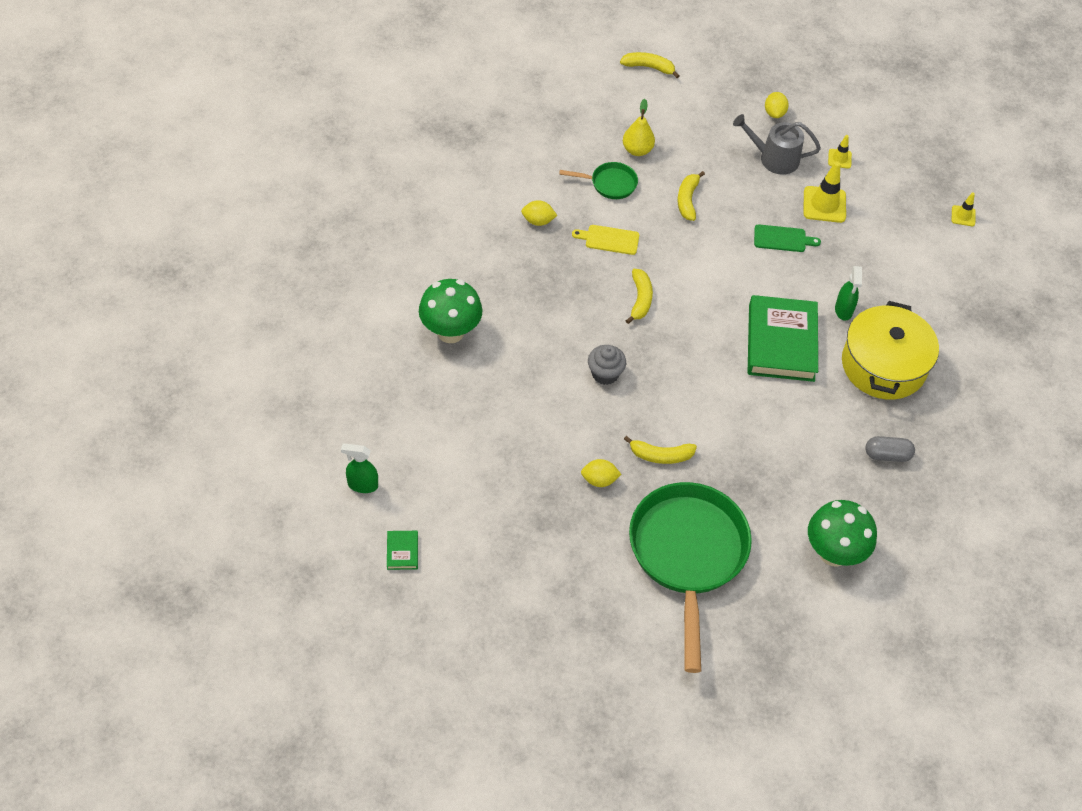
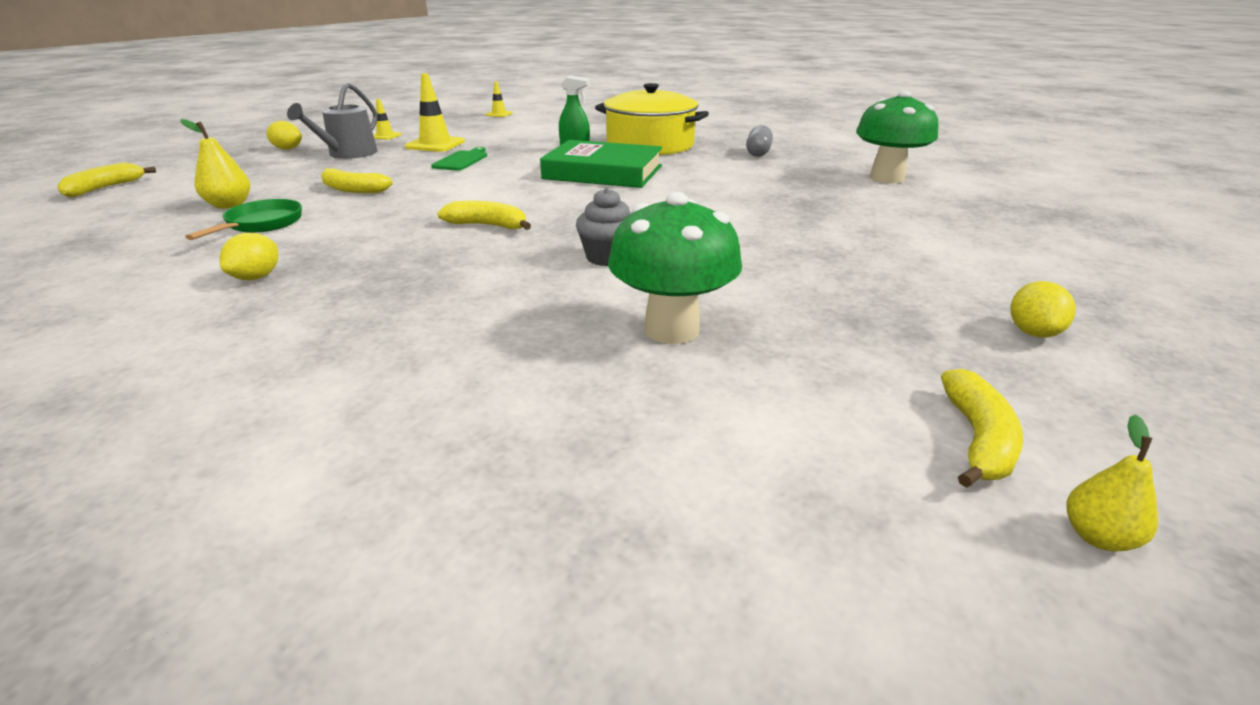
camera: 75 degrees left, 25 degrees down
(362, 485) = (891, 610): green spray bottle -> none
(402, 551) = (1097, 537): green book -> yellow pear
(450, 332) = (425, 390): green mushroom -> green mushroom (671, 329)
(599, 480) = (811, 279): yellow lemon -> yellow lemon (1033, 332)
(609, 239) = (361, 233): yellow cutting board -> none
(660, 455) = (762, 238): yellow banana -> yellow banana (978, 439)
(687, 555) = (926, 238): green pan -> none

